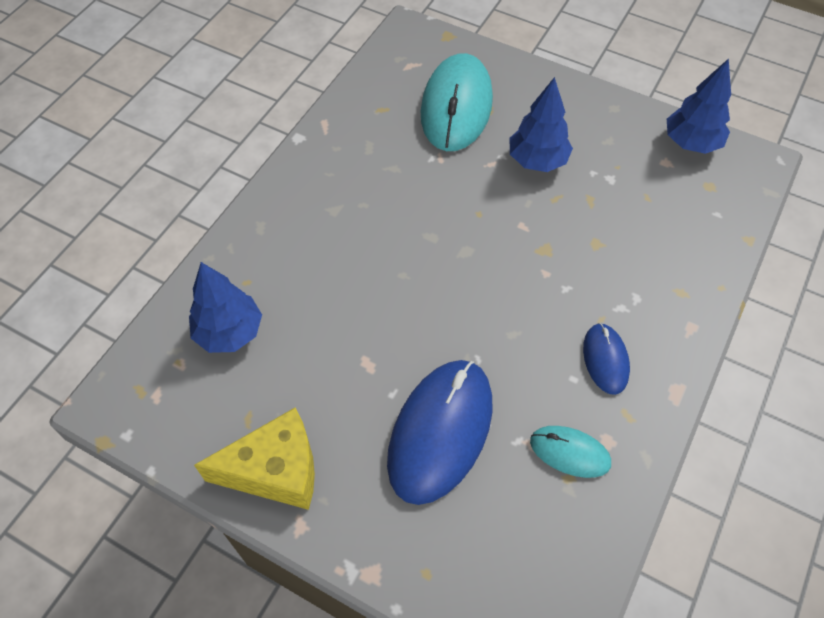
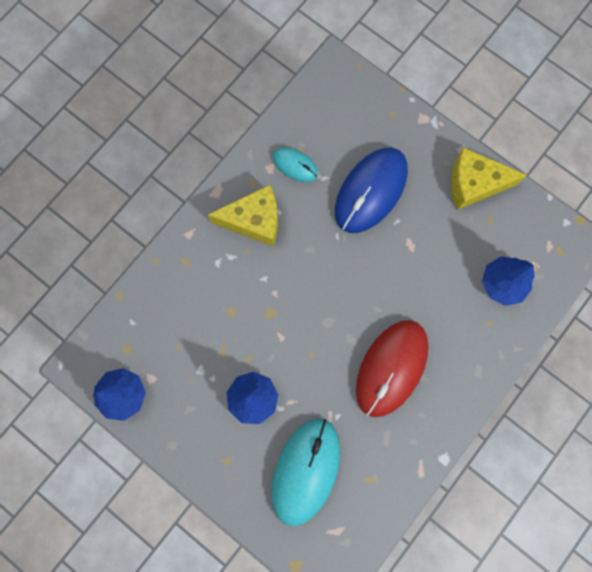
camera: 170 degrees left, 20 degrees up
(373, 213) = (391, 368): none -> red mouse
(605, 360) = (254, 221): blue mouse -> yellow cheese

